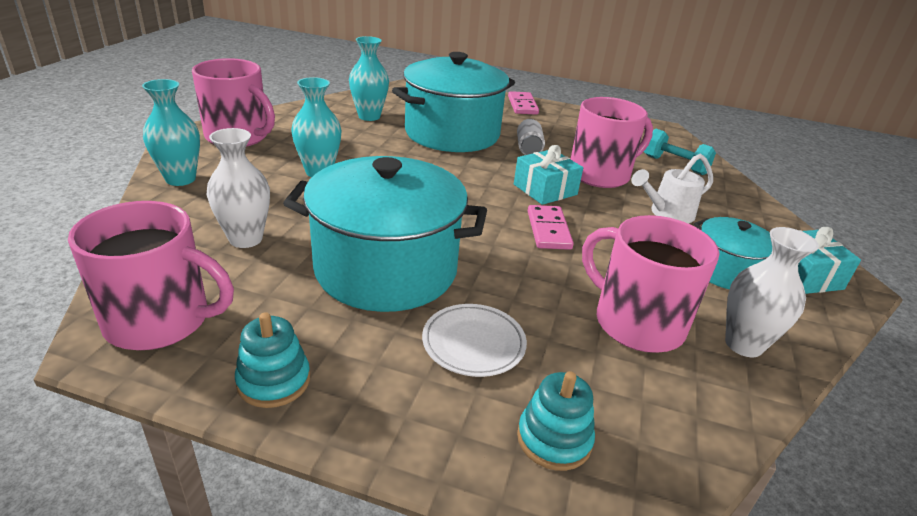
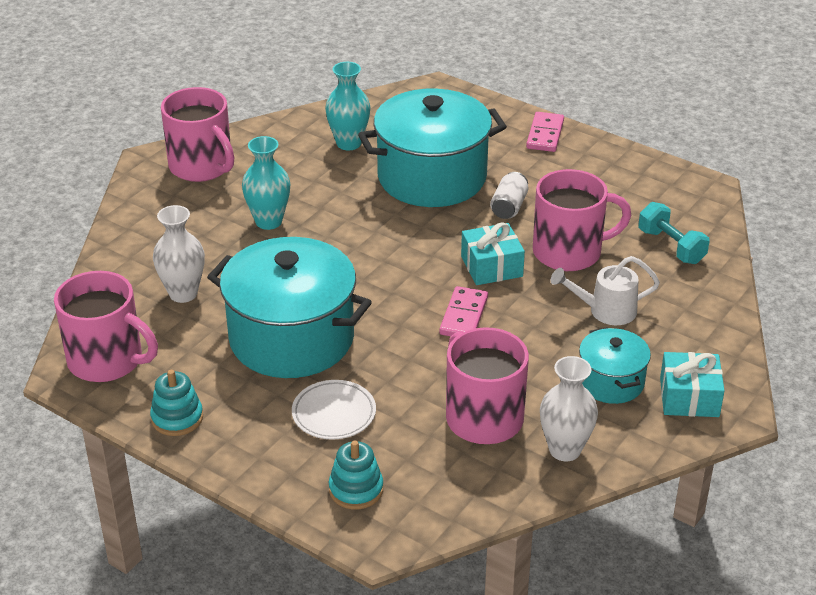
camera: 20 degrees right, 5 degrees up
(180, 179) = (139, 219): turquoise vase -> none

